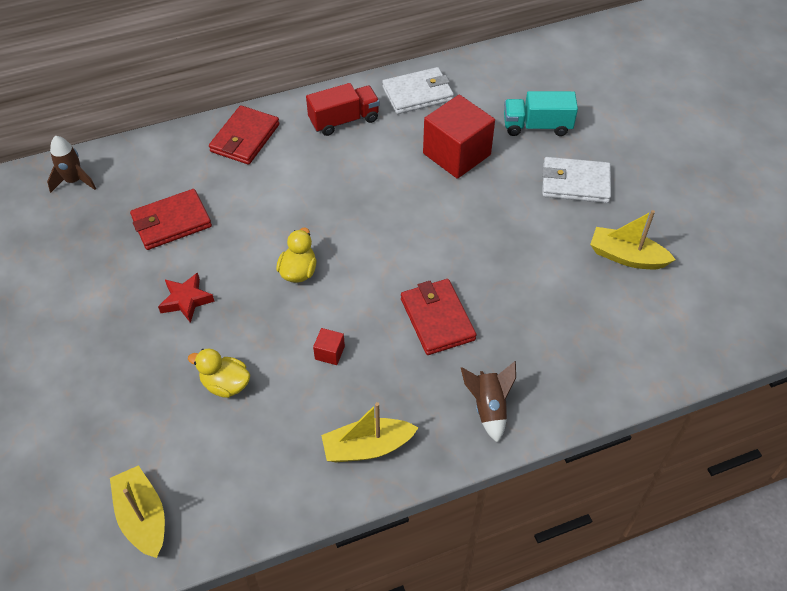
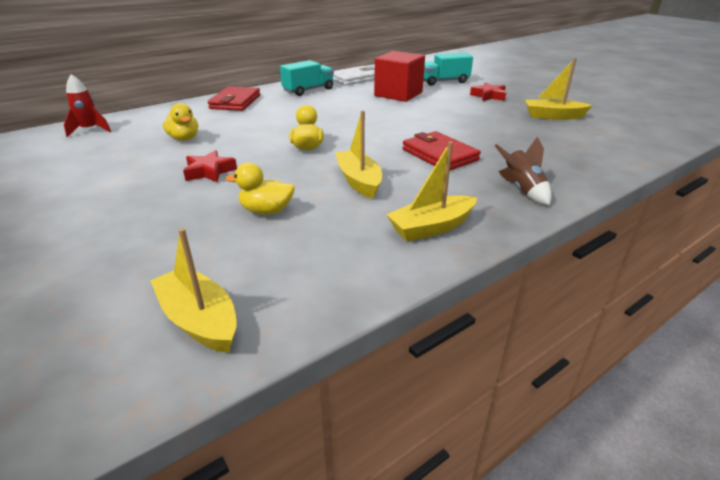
camera: 15 degrees left, 20 degrees down
(74, 181) = (90, 130): brown rocket -> red rocket
(171, 222) = (184, 138): red wallet -> yellow duck
(329, 353) = (359, 181): red cube -> yellow boat
(344, 120) = (308, 90): red truck -> turquoise truck
(575, 183) = (489, 96): white wallet -> red star

